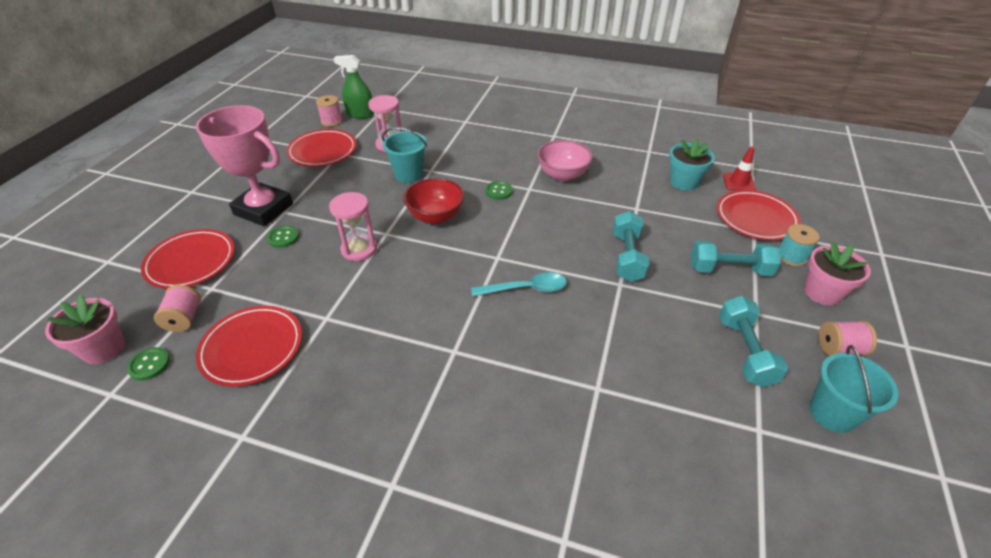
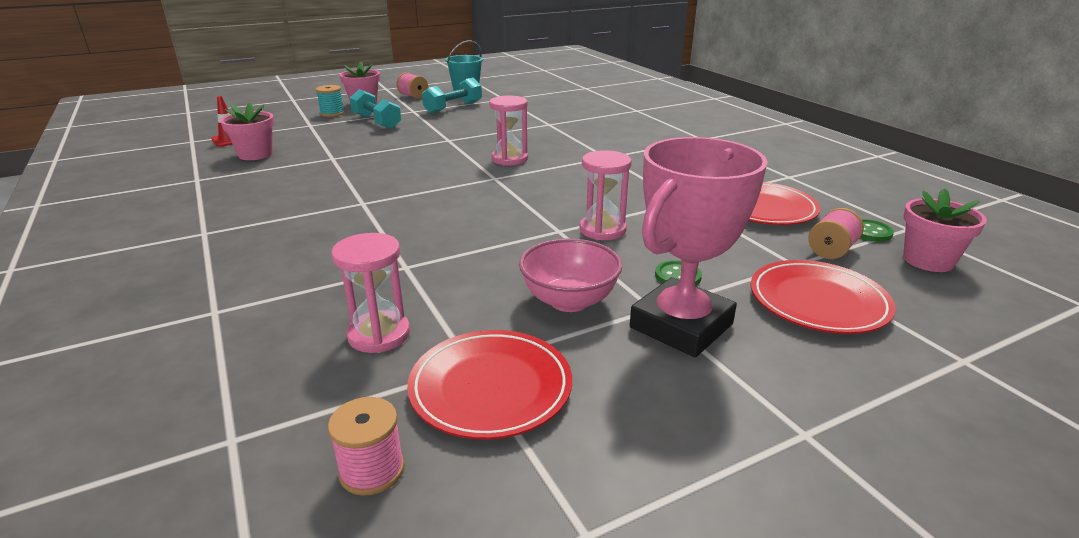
camera: 135 degrees left, 15 degrees down
(263, 209) = (681, 326): pink trophy -> pink trophy turned 60 degrees clockwise
(360, 114) = (295, 451): green spray bottle -> none
(409, 175) = (438, 275): turquoise bucket -> none
(435, 217) = (489, 222): red bowl -> none
(498, 191) = (391, 213): green button -> none
(525, 289) = (509, 159): turquoise spoon -> pink hourglass
(562, 175) = (309, 198): pink bowl -> pink bowl (569, 301)
(627, 257) = (412, 145): turquoise dumbbell -> none
(684, 182) = (255, 154): turquoise flower pot -> pink flower pot
(755, 218) = (290, 127): red plate -> none

